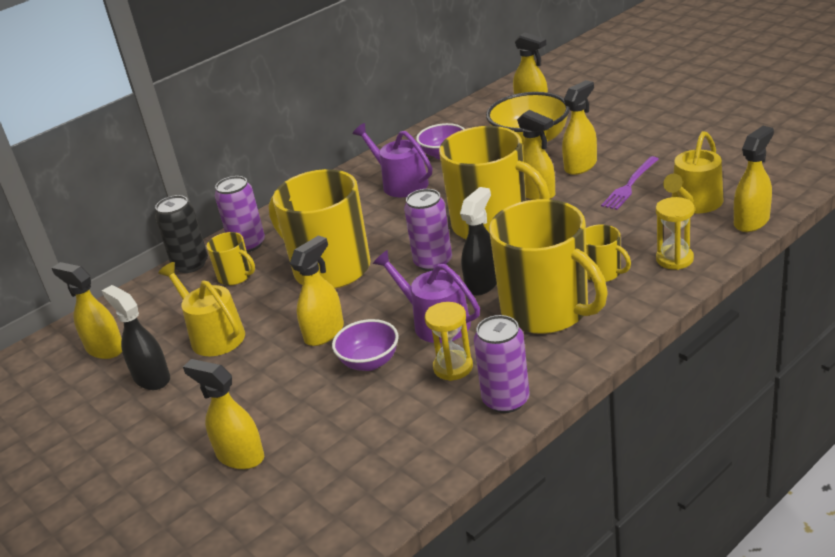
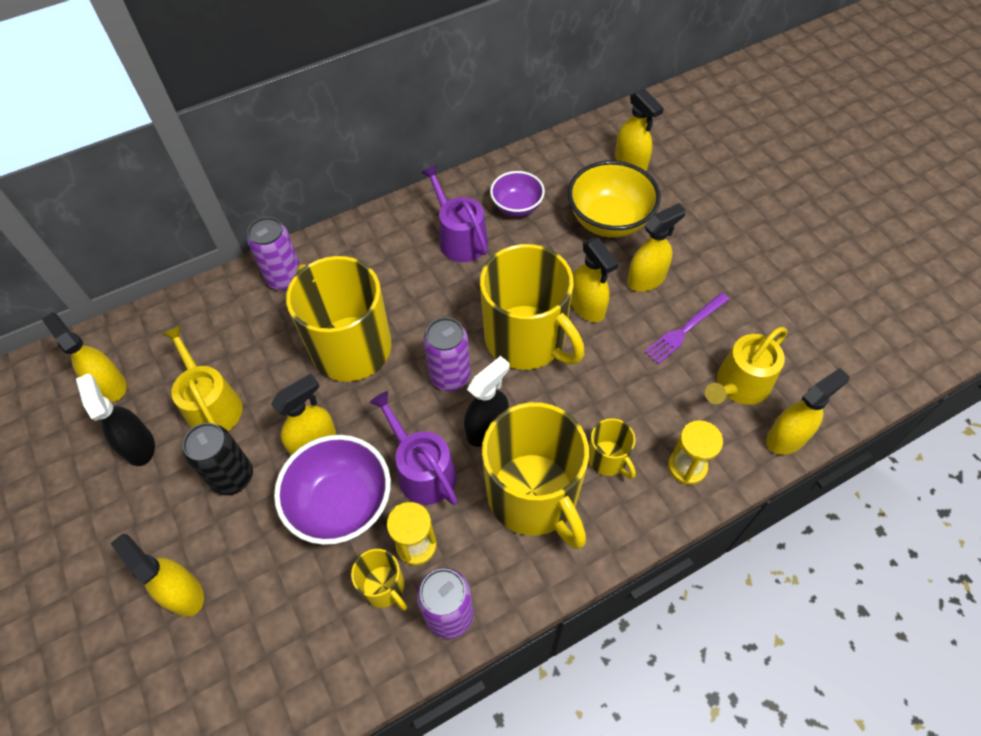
camera: 10 degrees right, 25 degrees up
(191, 264) = (223, 288): black can -> black can (232, 477)
(236, 276) = (259, 323): yellow mug -> yellow mug (384, 587)
(369, 362) = (342, 504): purple bowl -> purple bowl, size x1.64

